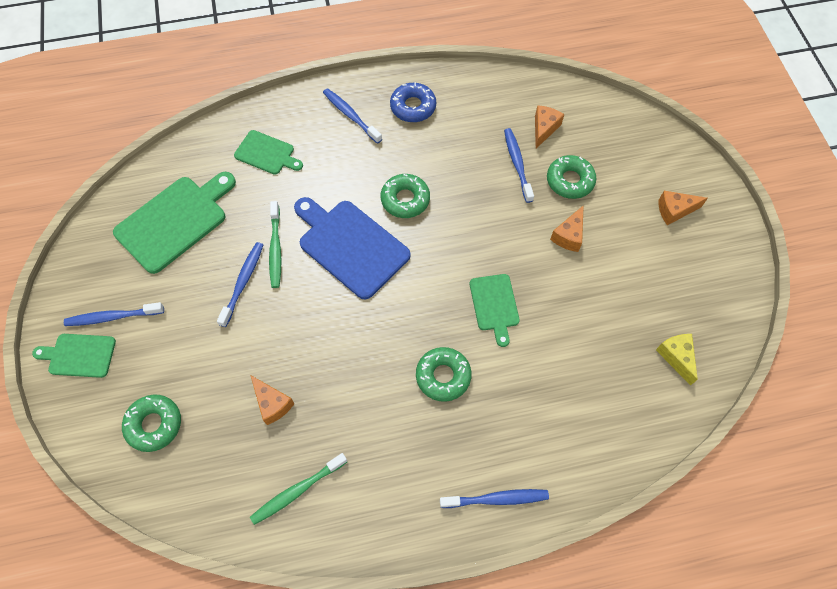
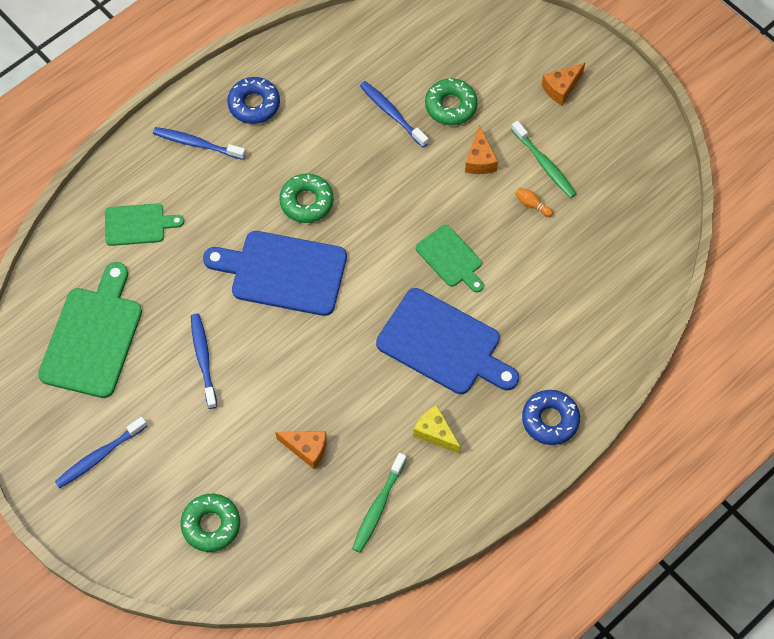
camera: 30 degrees left, 0 degrees up
(79, 355) = (93, 506): green cutting board -> none
(275, 249) = (213, 312): green toothbrush -> green toothbrush (544, 164)
(443, 376) = (443, 344): green donut -> blue cutting board
(496, 499) = (550, 420): blue toothbrush -> blue donut
(544, 129) = (396, 65): orange cheese -> none
(592, 295) = (532, 205): none -> orange bowling pin
(676, 357) = (632, 222): yellow cheese -> yellow cheese (435, 433)

